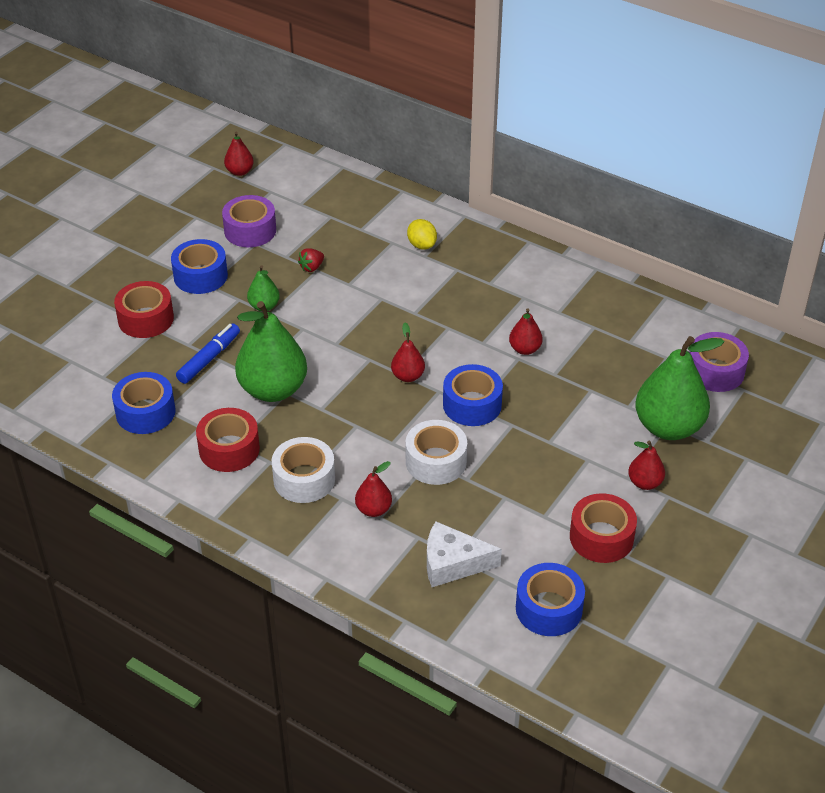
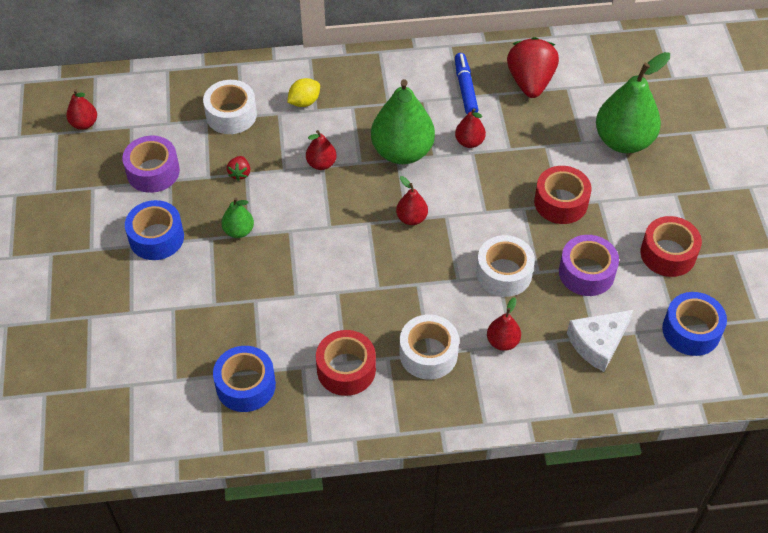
camera: 40 degrees left, 10 degrees up
(146, 319) = (153, 305): red tape -> red tape (561, 202)
(209, 359) = (245, 305): blue marker -> blue marker (465, 88)
(273, 389) = (324, 297): green pear -> green pear (402, 152)
(353, 223) = (231, 115): none -> white tape
(422, 245) = (304, 102): yellow lemon -> yellow lemon turned 60 degrees counterclockwise
(472, 404) = (480, 211): blue tape -> none
(636, 334) = (530, 82): none -> red strawberry
(645, 483) = (652, 193): red pear -> red pear (321, 164)
(715, 371) = (608, 78): purple tape -> purple tape (586, 272)

